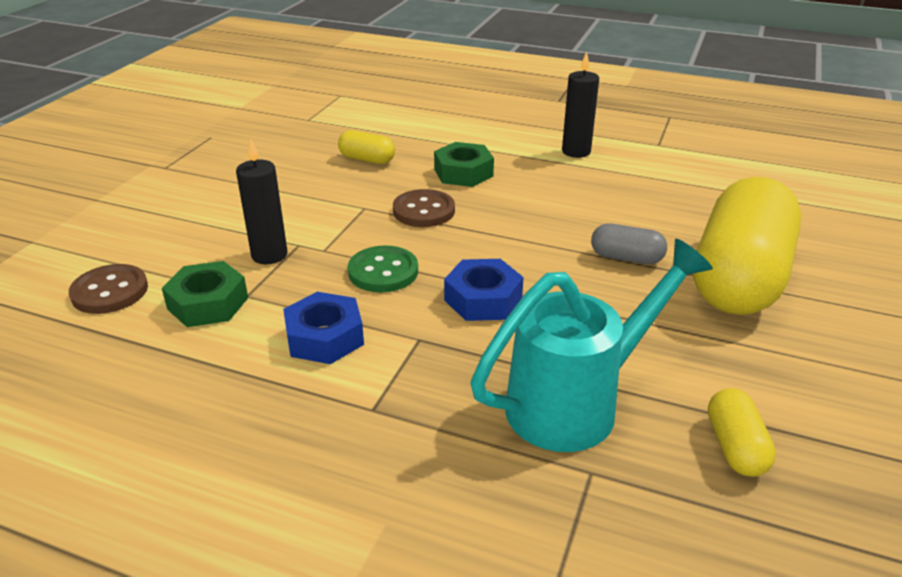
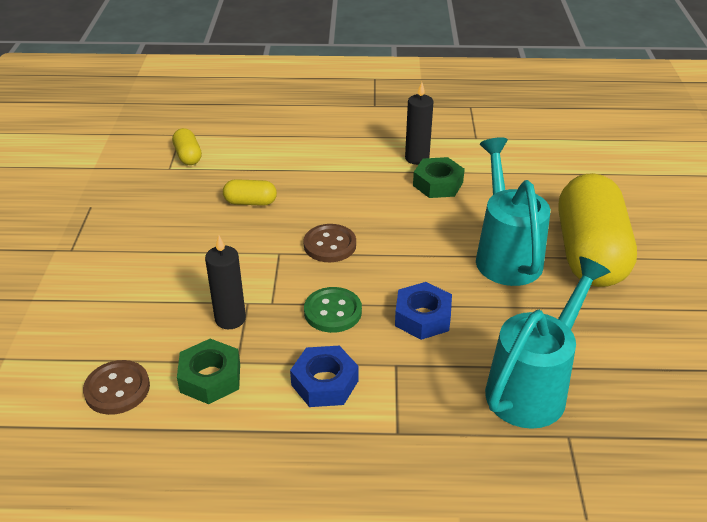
camera: 20 degrees left, 5 degrees up
(463, 173) = (339, 199): green nut -> green nut (438, 184)
(626, 258) = (505, 254): grey capsule -> turquoise watering can
(735, 447) = (646, 390): yellow capsule -> yellow capsule (188, 156)

